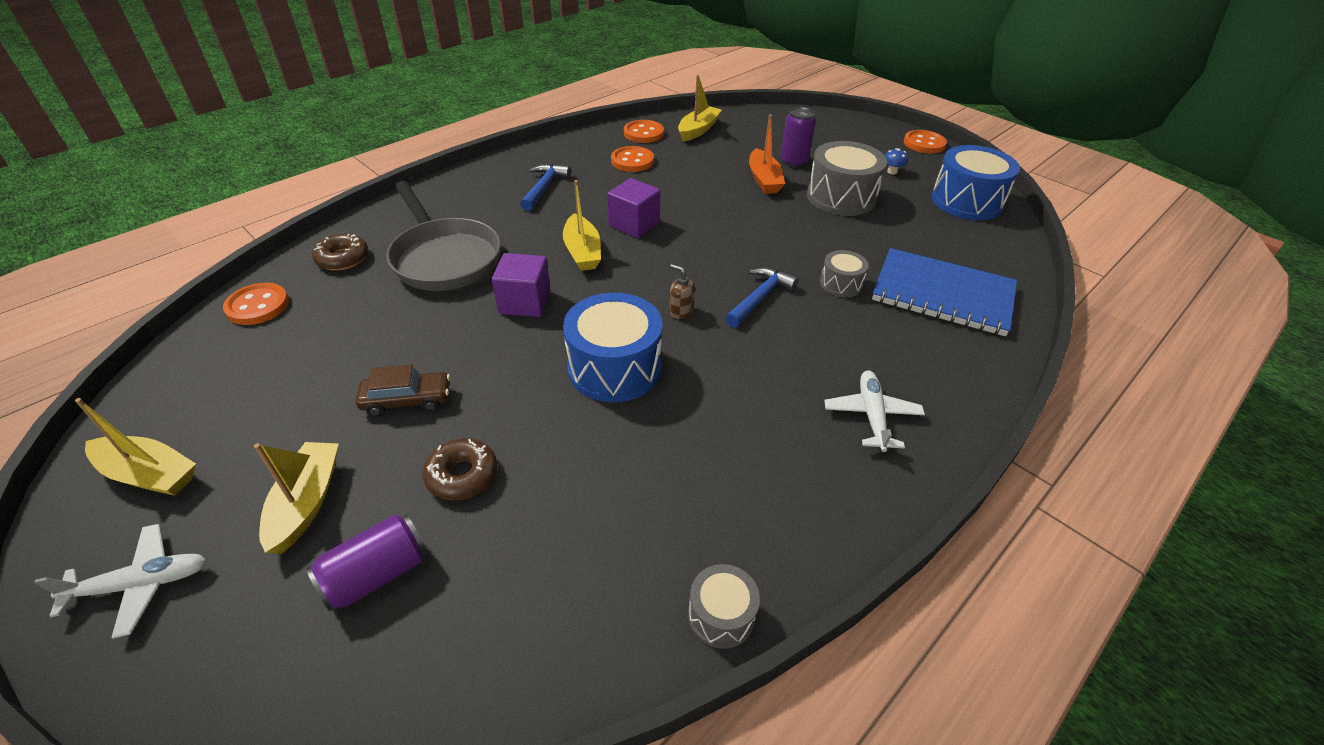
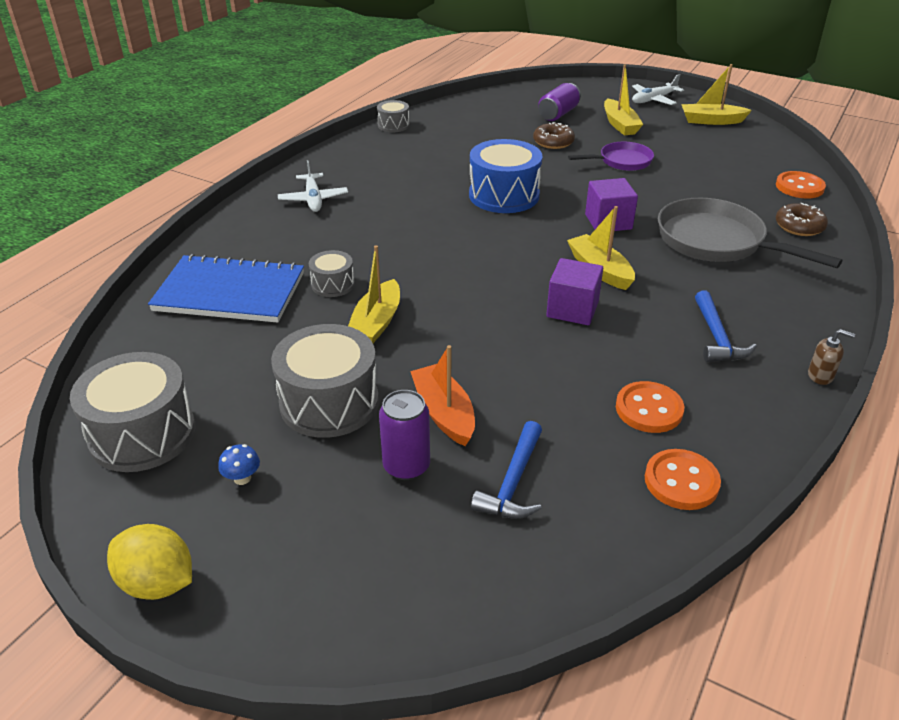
camera: 165 degrees right, 5 degrees down
(407, 400) = (621, 161): brown car -> purple pan
(681, 311) = (475, 237): brown soap dispenser -> brown soap dispenser (820, 376)
(698, 130) = (596, 516): yellow boat -> yellow boat (376, 323)
(759, 298) = (410, 259): blue hammer -> blue hammer (513, 483)
(924, 144) = (158, 583): orange button -> yellow lemon
(966, 201) = (142, 434): blue drum -> grey drum

